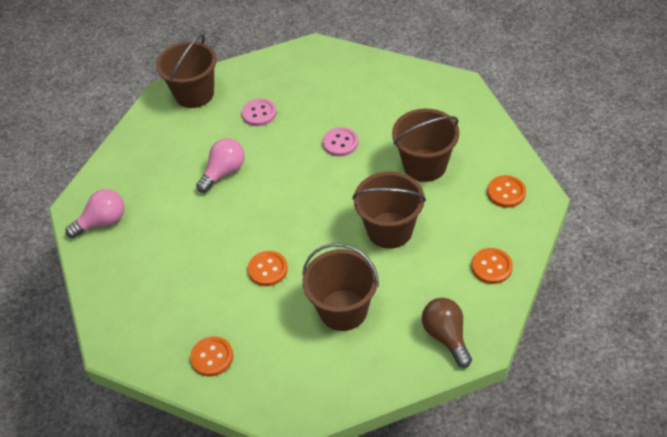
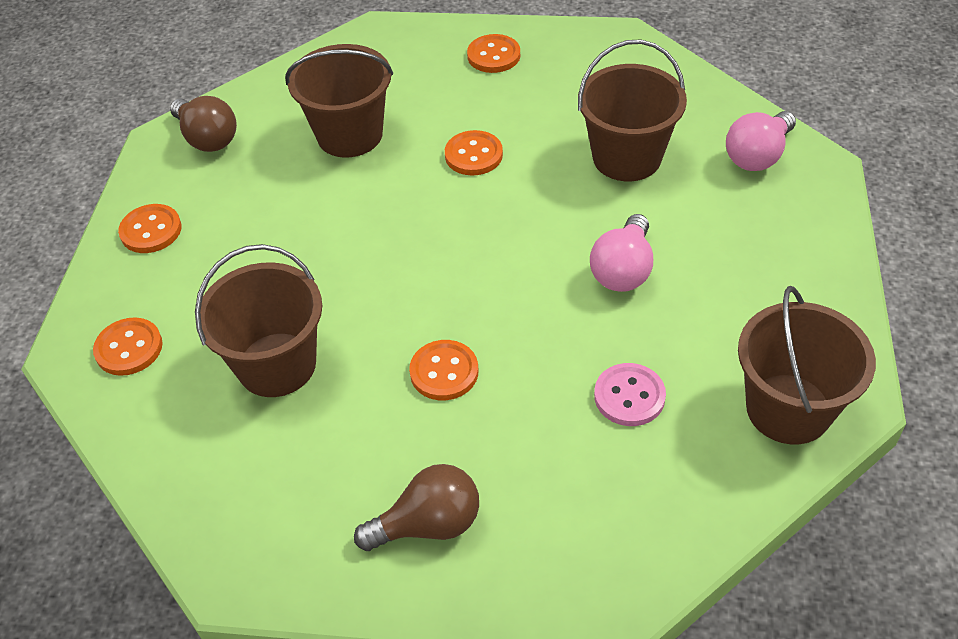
camera: 160 degrees right, 0 degrees up
(340, 143) = (444, 372): pink button -> orange button
(371, 85) = (428, 524): none -> brown light bulb
(390, 230) = (312, 245): brown bucket -> brown bucket (627, 157)

